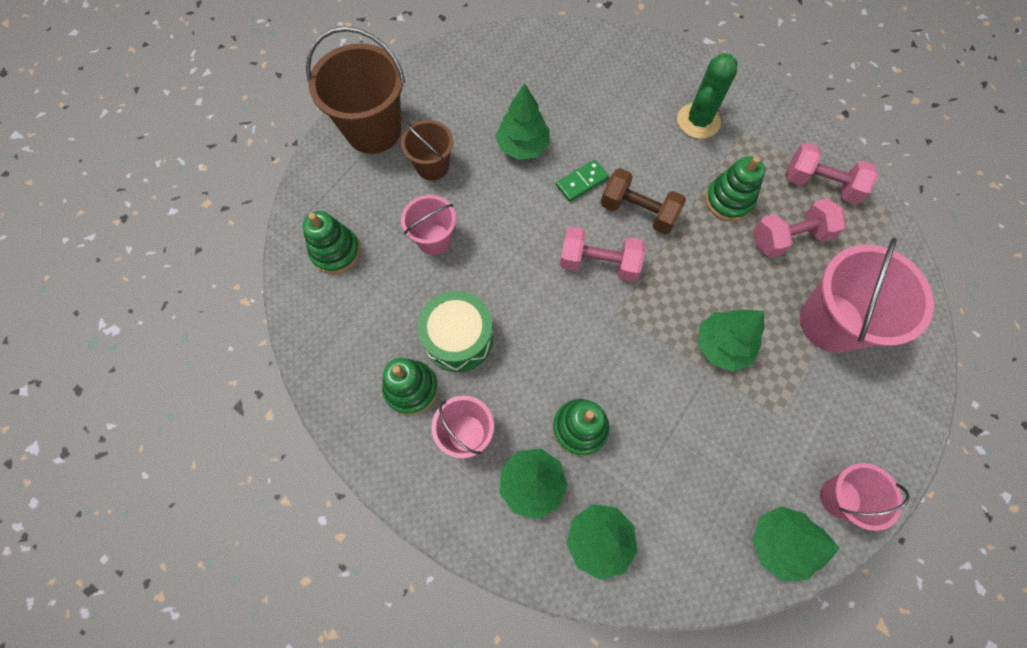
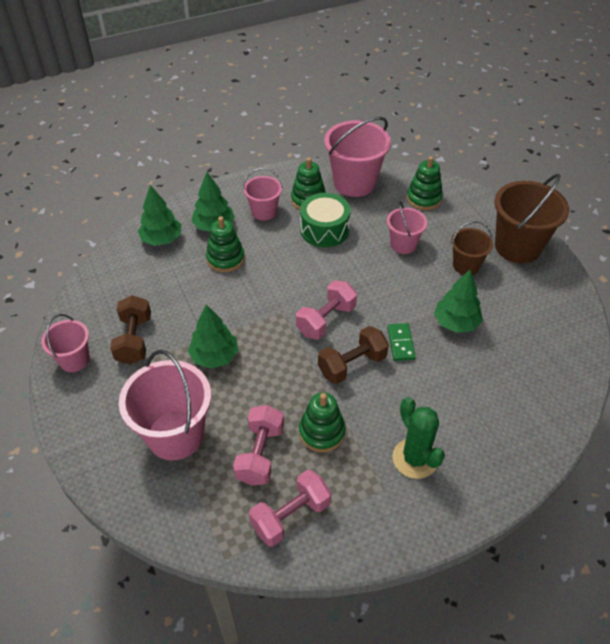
camera: 120 degrees right, 20 degrees down
(344, 348) = (354, 183): none -> pink bucket
(766, 449) = (134, 340): none -> brown dumbbell
(779, 543) = (84, 314): green tree -> none

